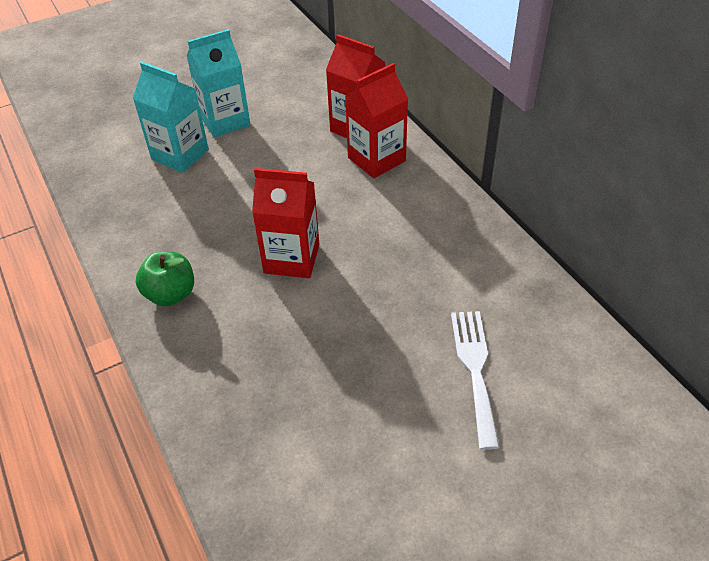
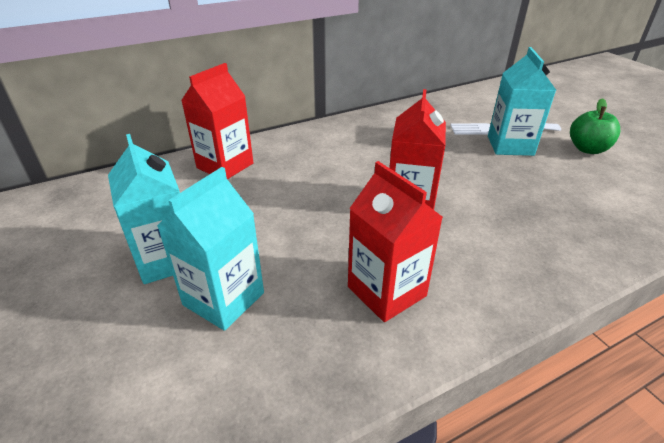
camera: 90 degrees left, 10 degrees down
(171, 294) = (475, 284): green apple -> green apple (587, 149)
(376, 159) = (277, 157): red carton -> red carton (386, 291)
(425, 372) = (510, 145): none -> turquoise carton

